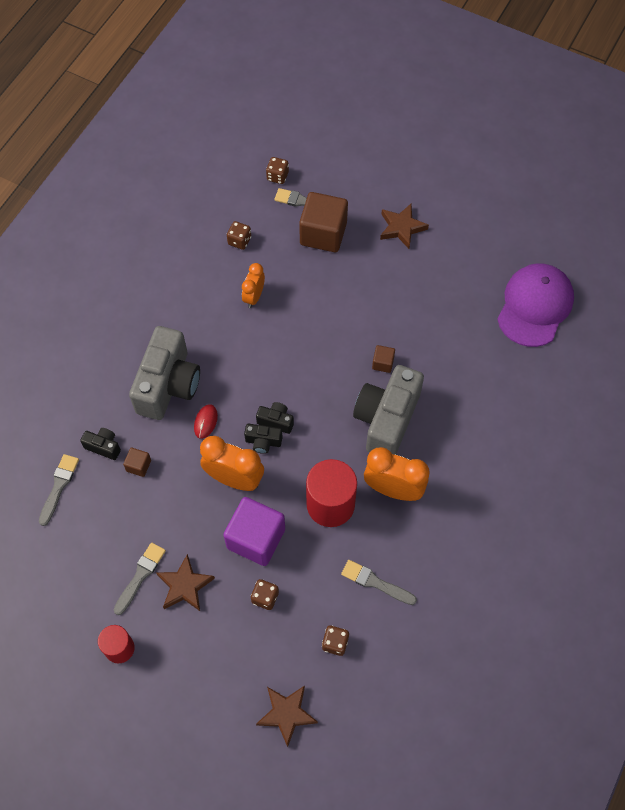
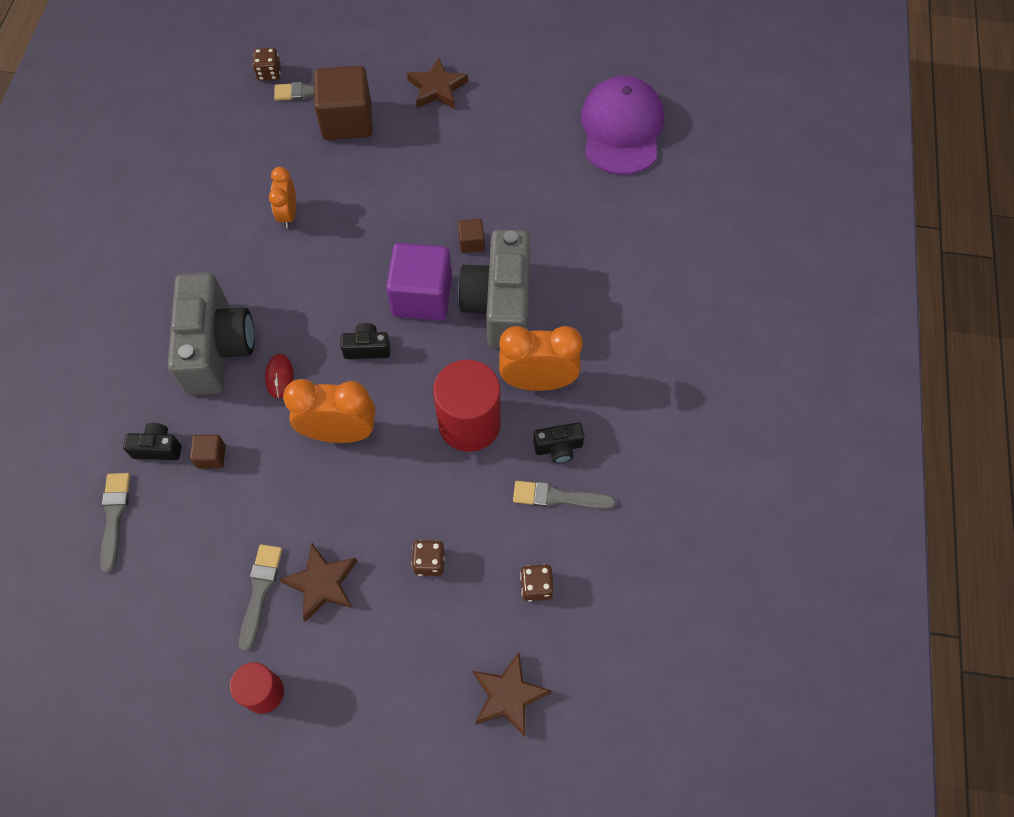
camera: 20 degrees left, 0 degrees up
(239, 241) = (248, 157): brown dice -> none
(256, 538) = (392, 495): purple cube -> purple cube (422, 296)
(263, 442) = (360, 377): black camera -> black camera (558, 448)

